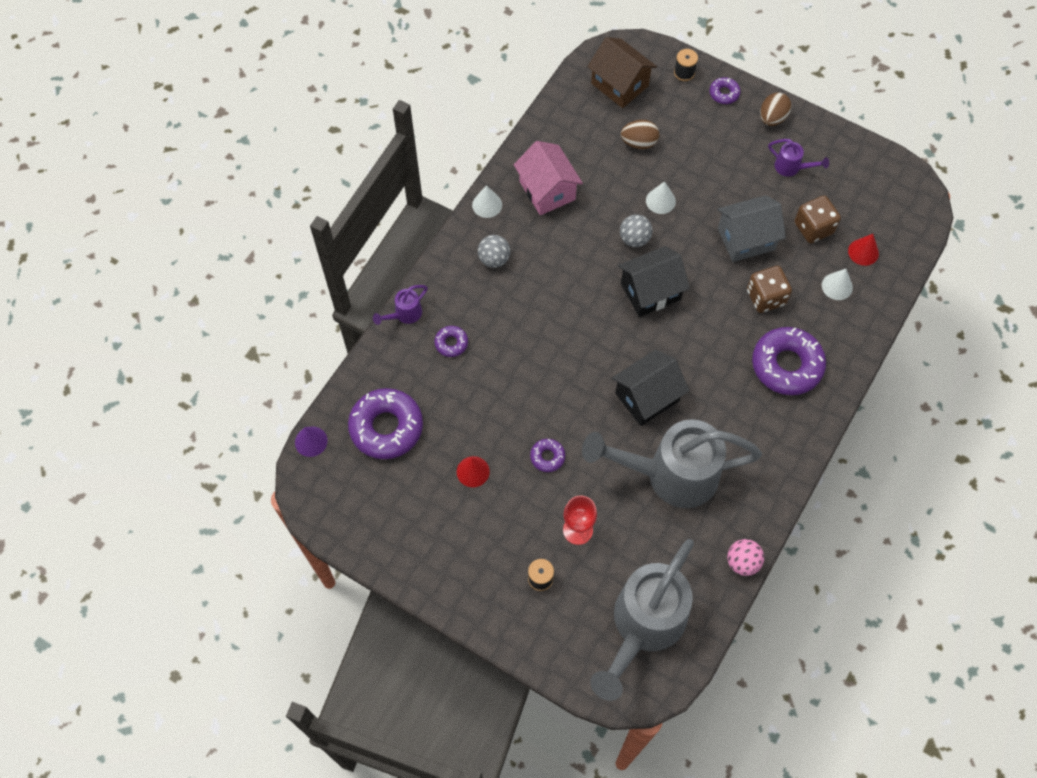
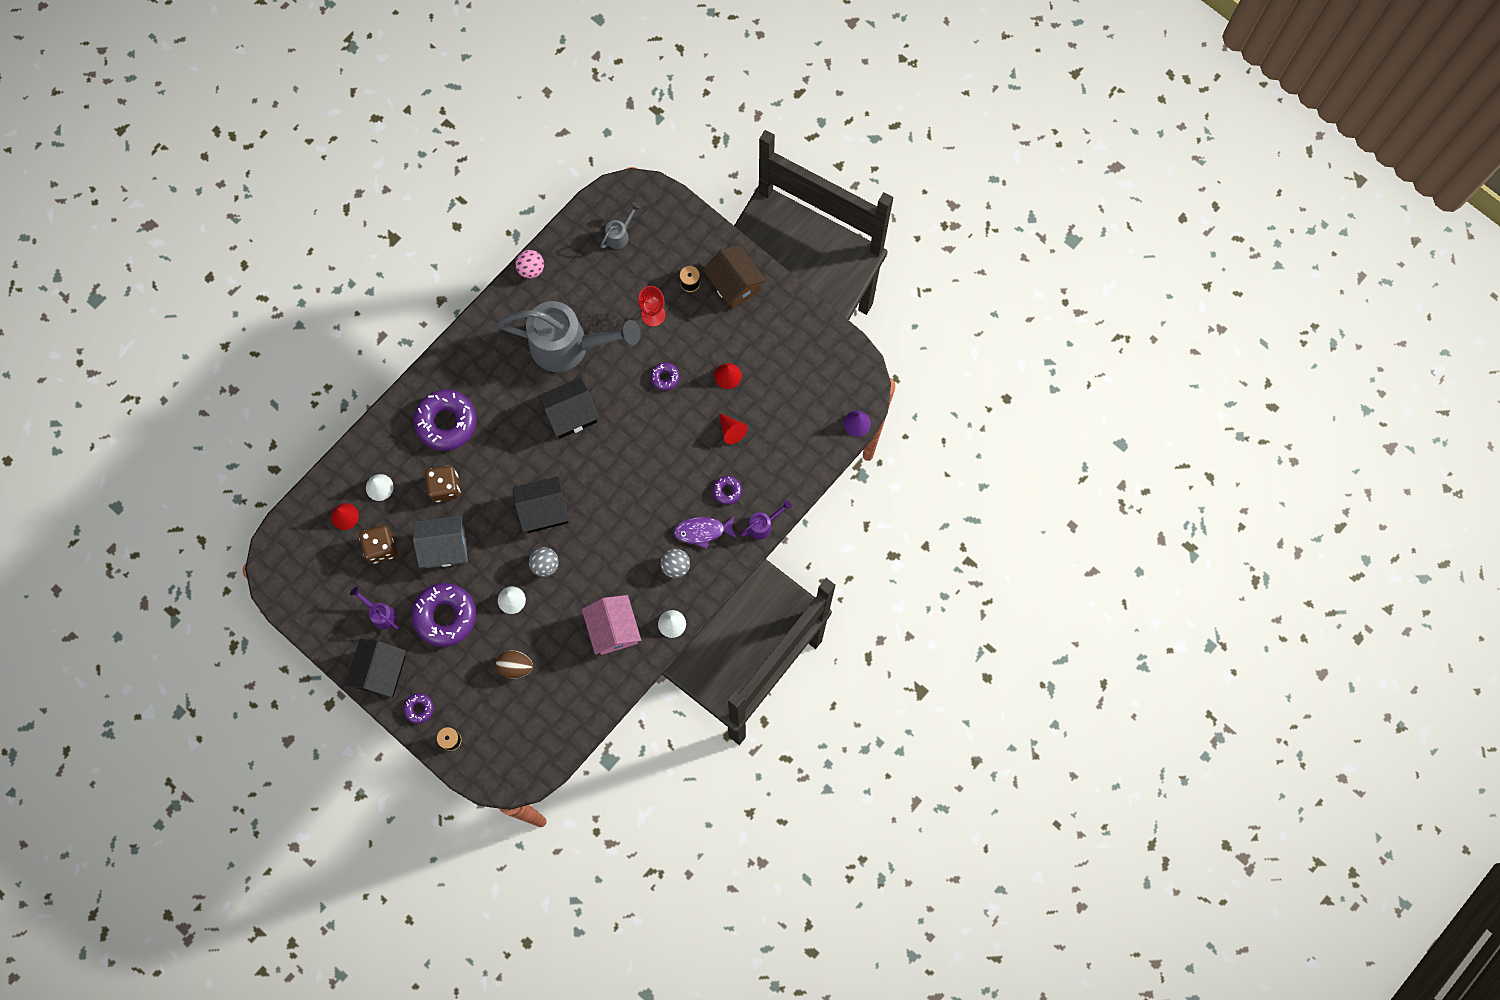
camera: 170 degrees left, 10 degrees up
(386, 427) = (793, 425): purple donut -> purple donut (445, 616)
(457, 409) = (731, 431): none -> red cone
(471, 298) = (702, 531): none -> purple fish
(619, 85) = (517, 737): brown house -> brown house (734, 284)
(643, 627) = (620, 234): grey watering can -> grey watering can, size x0.40
(772, 118) = (381, 672): brown egg -> black house

